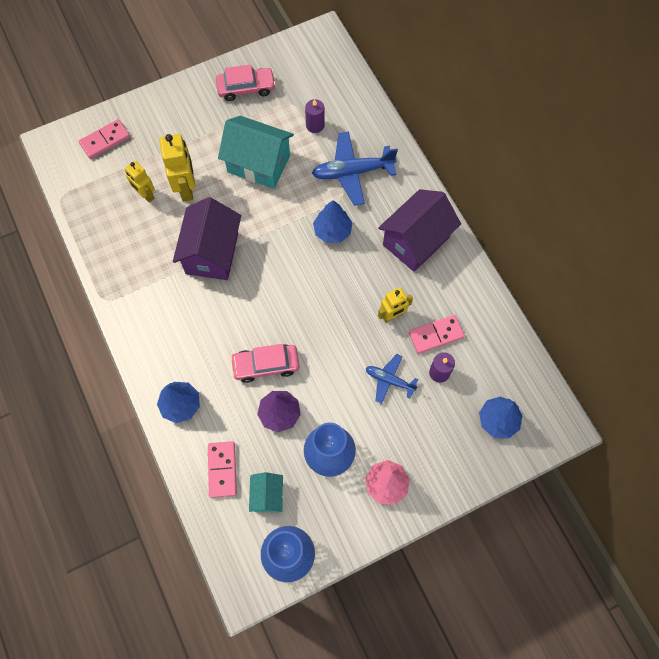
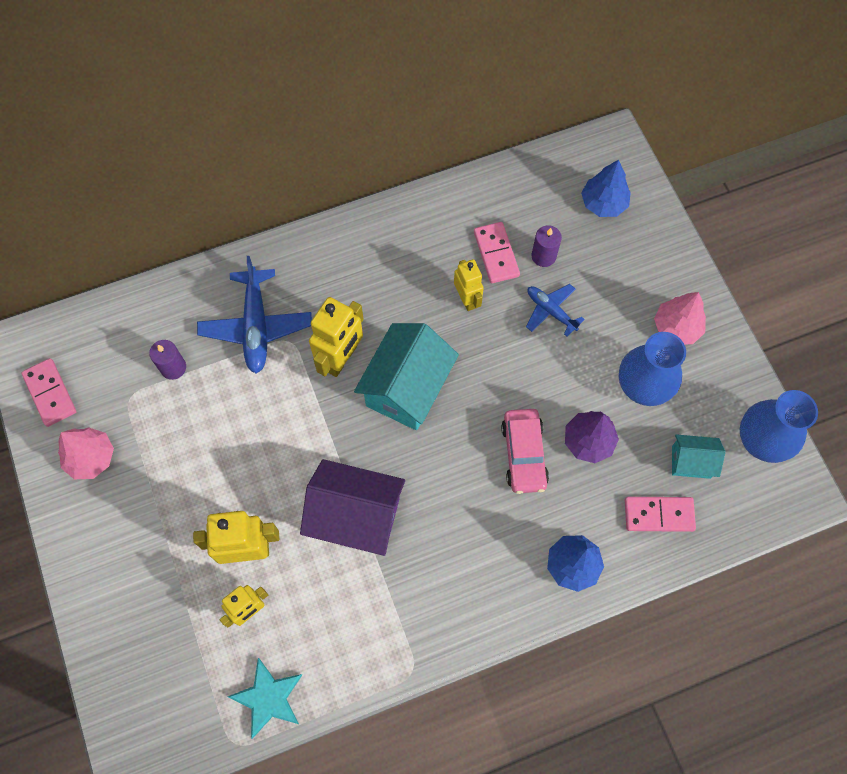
camera: 85 degrees left, 0 degrees up
(89, 213) = (268, 698): none -> turquoise star
(105, 140) = (143, 674): pink domino -> pink domino (50, 393)
(246, 88) = (91, 458): pink car -> pink tree
(259, 164) = (223, 447): turquoise house -> turquoise house (407, 388)
(332, 231) = (341, 358): blue tree -> yellow robot
(389, 380) = (551, 311): blue plane -> blue plane turned 105 degrees clockwise
(416, 241) = (368, 261): purple house -> none

